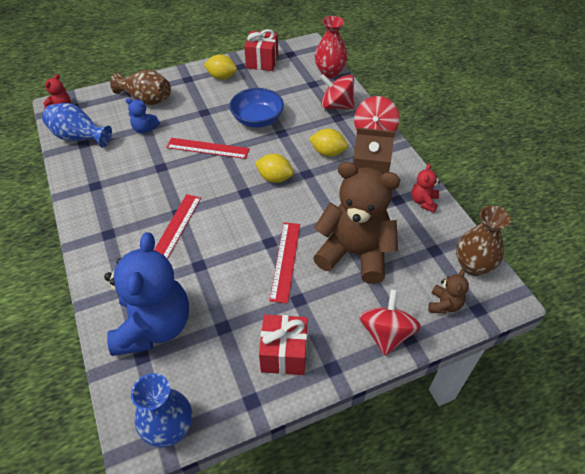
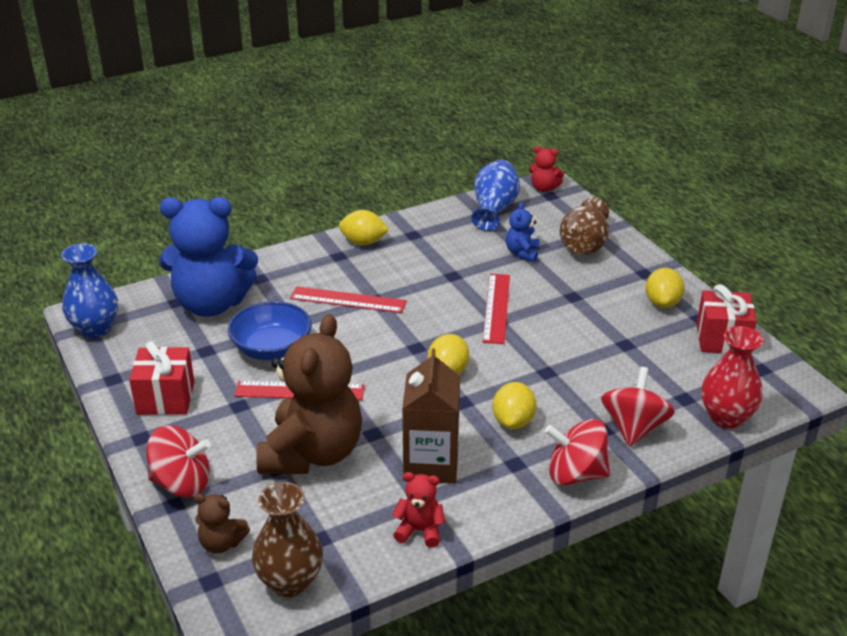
camera: 85 degrees right, 15 degrees down
(94, 217) = (363, 242): none -> yellow lemon
(257, 119) = (571, 346): blue bowl -> blue bowl (272, 349)

